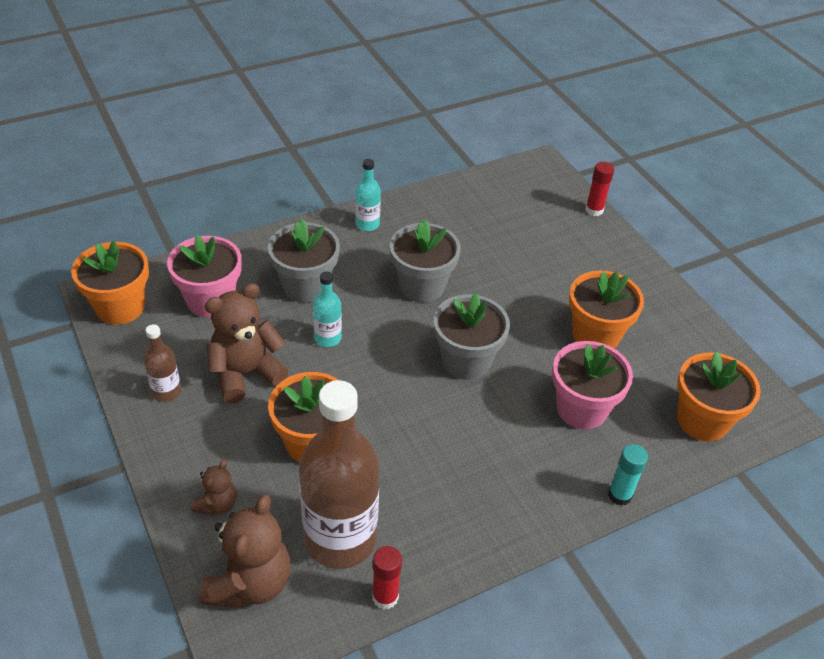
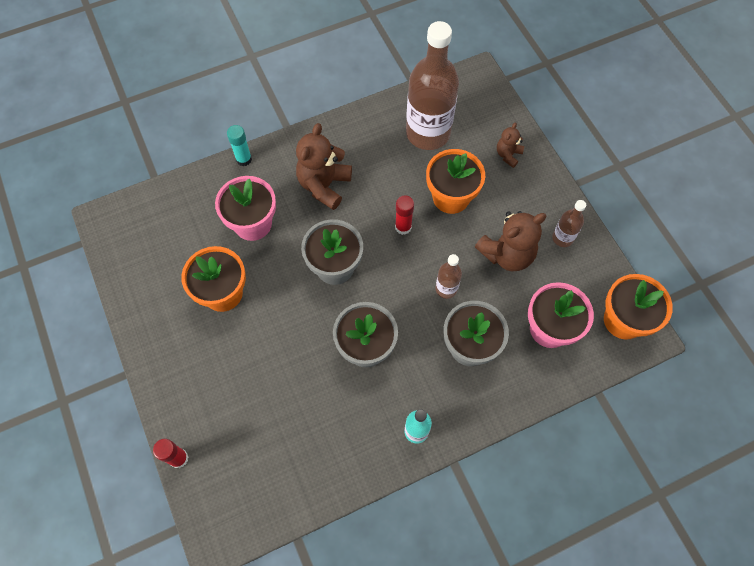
camera: 175 degrees left, 20 degrees up
(250, 583) = (479, 109): brown teddy bear -> brown teddy bear (324, 185)
(328, 338) = (446, 289): turquoise bottle -> brown bottle
(385, 597) = (400, 101): red glue stick -> red glue stick (403, 227)
(702, 420) = (164, 214): orange flower pot -> none

